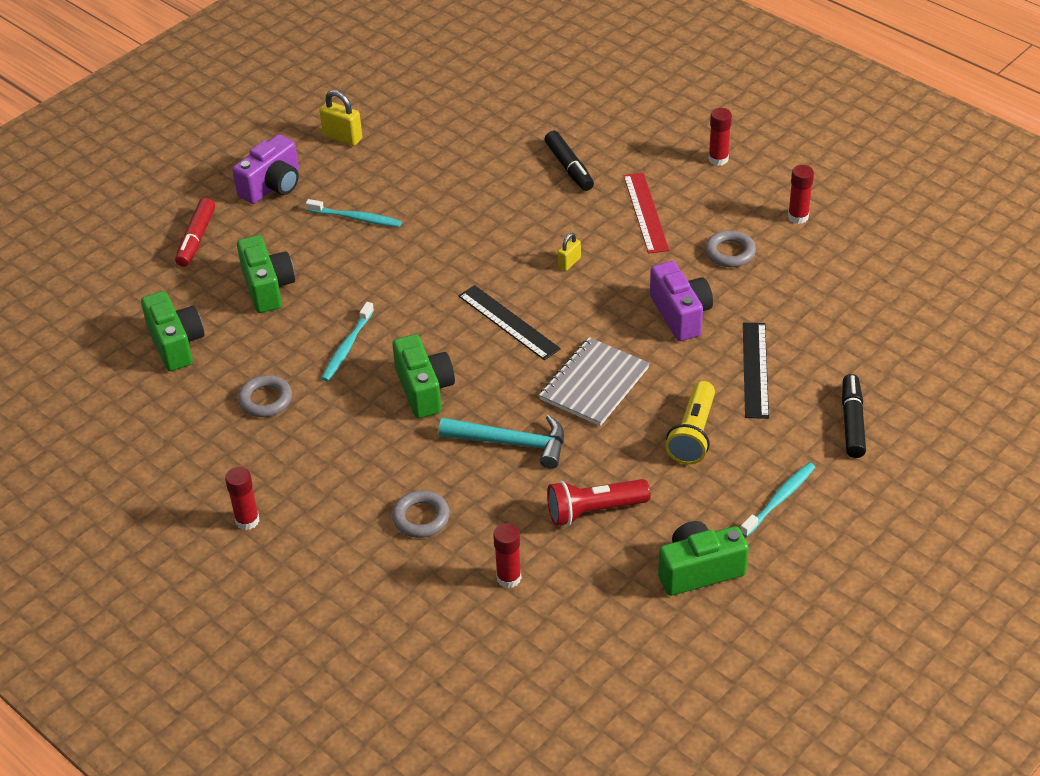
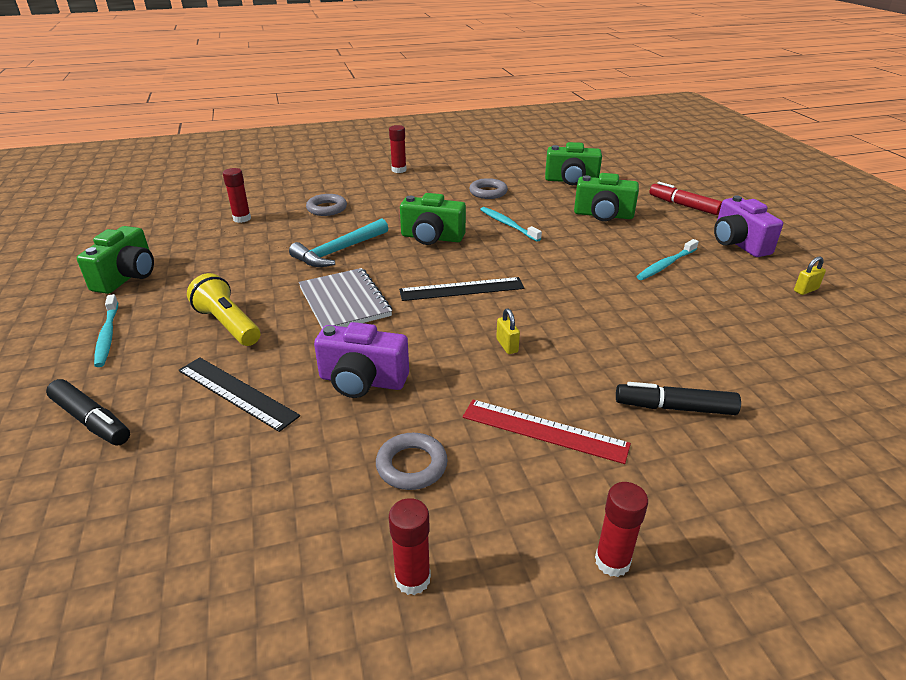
camera: 120 degrees right, 10 degrees down
(342, 137) = (805, 290): yellow padlock -> yellow padlock, size x0.61
(594, 510) = (237, 259): red flashlight -> none

